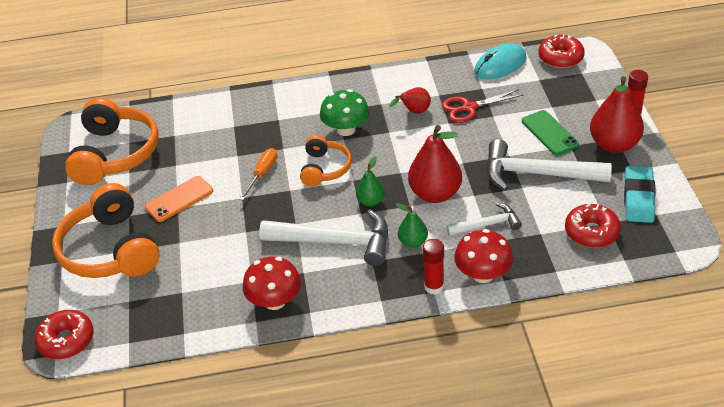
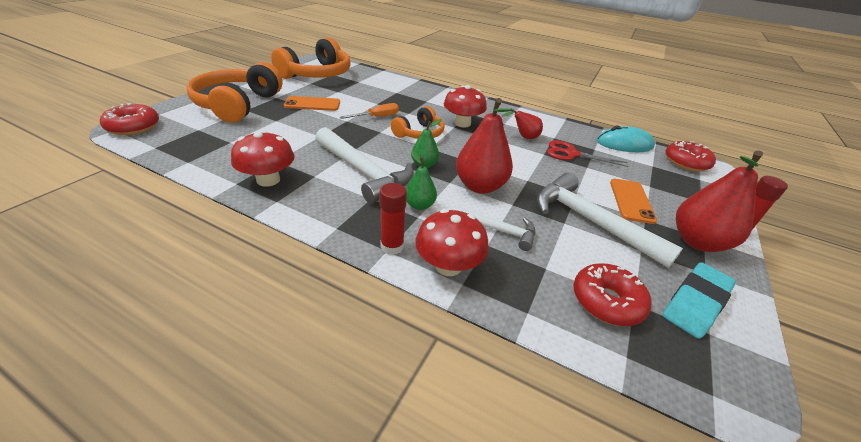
camera: 30 degrees right, 5 degrees down
(346, 129) = (462, 123): green mushroom -> red mushroom
(549, 133) = (631, 201): green phone -> orange phone

